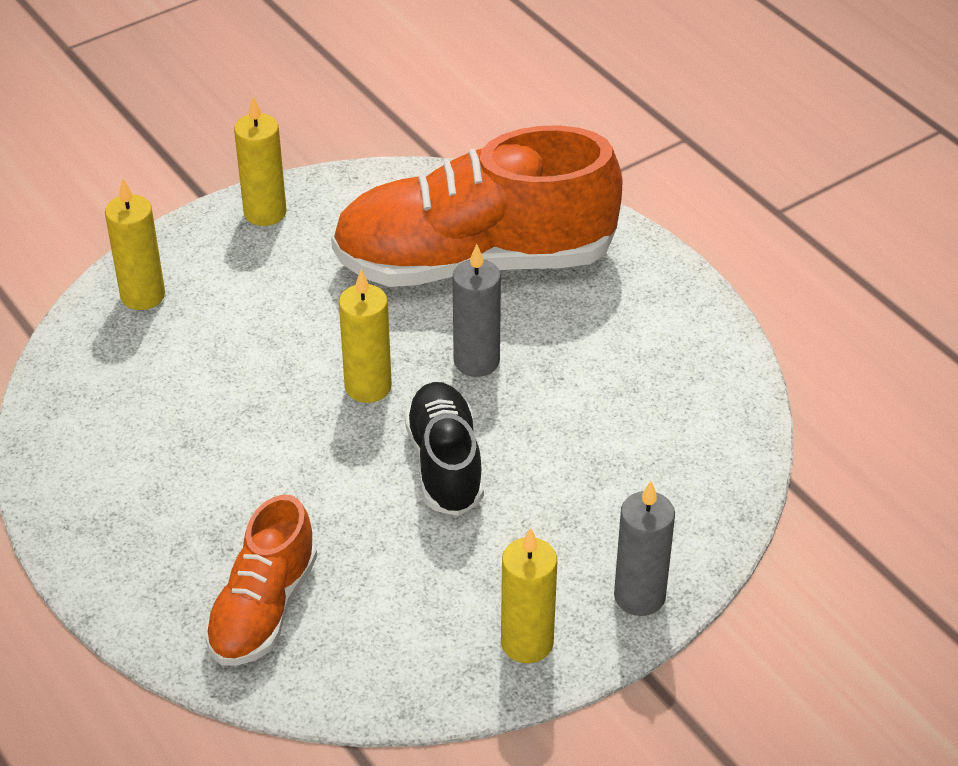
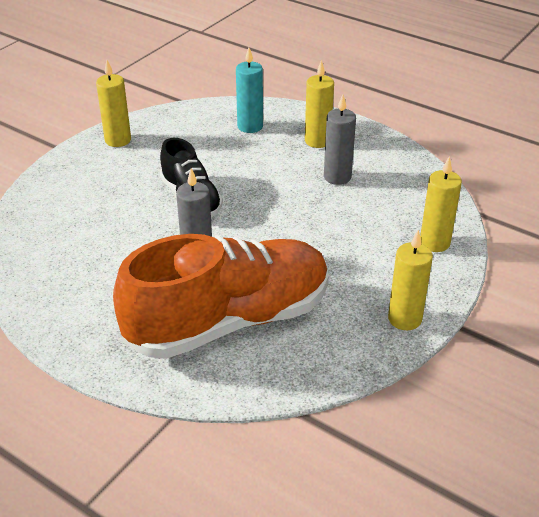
camera: 160 degrees right, 5 degrees down
(263, 608) = (250, 126): orange shoe -> turquoise candle
(368, 387) = (257, 225): yellow candle -> yellow candle (317, 141)
(639, 596) = (65, 167): grey candle -> grey candle (337, 177)

